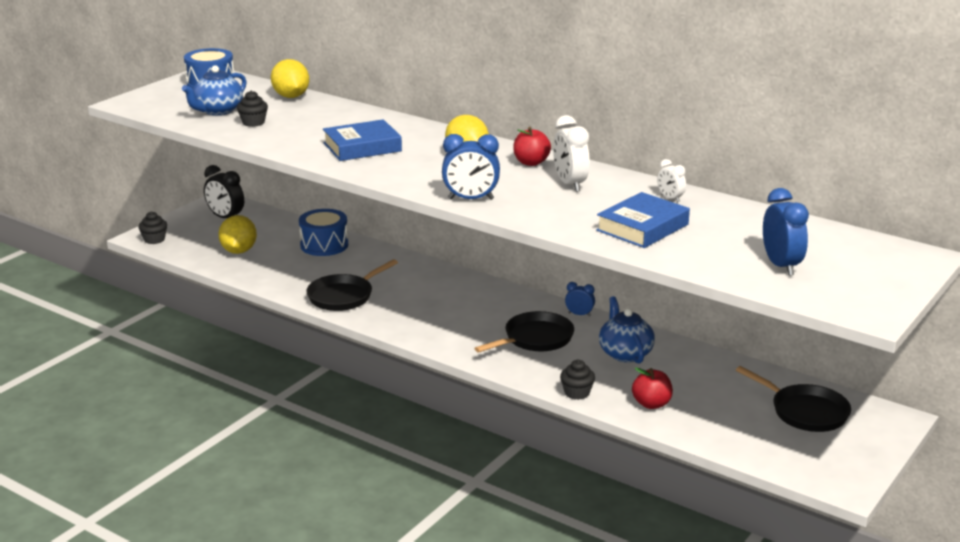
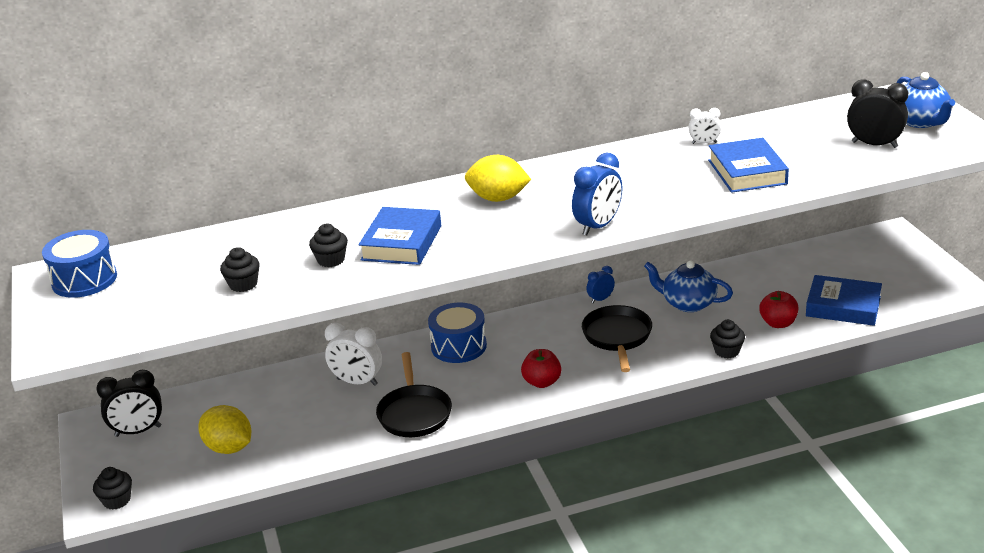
camera: 50 degrees left, 5 degrees up
(218, 111) = (174, 297): blue teapot -> blue teapot (920, 122)
(291, 96) = (204, 243): yellow lemon -> none
(313, 135) = (331, 260): none -> black cupcake
(324, 245) = (292, 388): blue drum -> blue drum (458, 346)
(531, 162) = (554, 175): red apple -> red apple (542, 382)
(570, 184) = (623, 173): white clock -> white clock (357, 382)
(723, 428) = (843, 306): none -> blue book
(781, 266) = (874, 144): blue clock -> black clock
(805, 412) = (851, 263): black pan -> none

